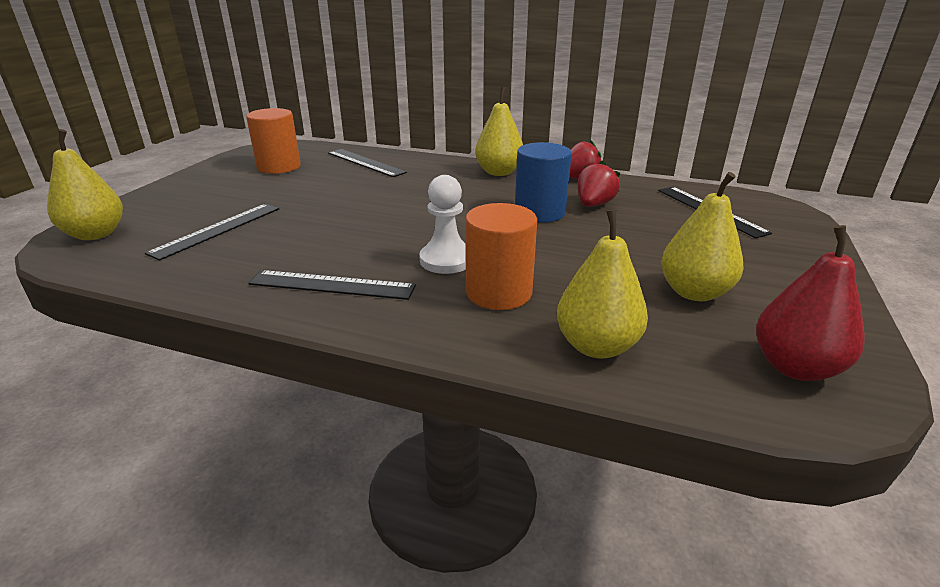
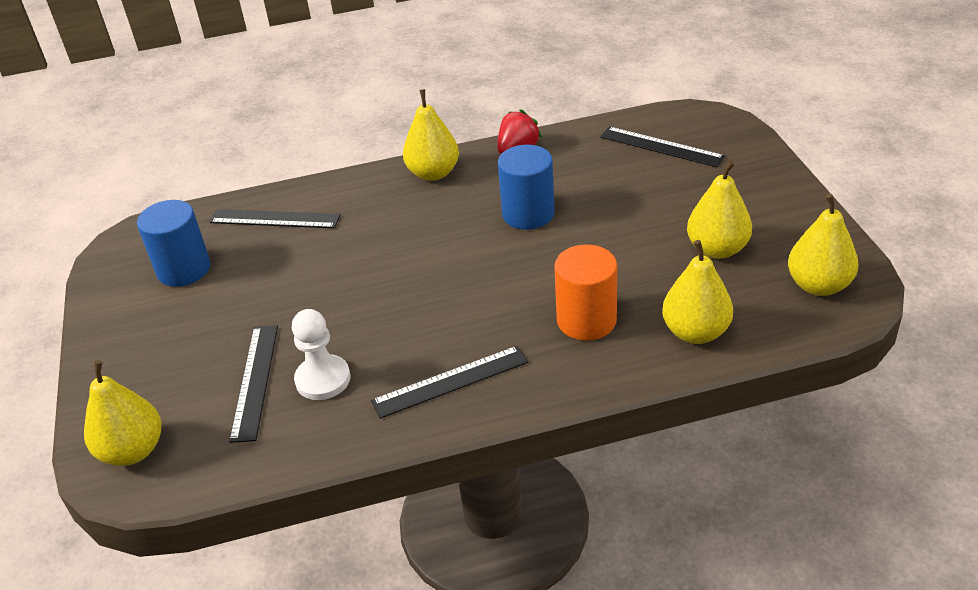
camera: 30 degrees left, 10 degrees up
(279, 167) = (184, 269): orange cylinder -> blue cylinder
(446, 260) = (511, 308): white pawn -> white pawn (323, 379)
(594, 205) = (564, 182): red strawberry -> none
(795, 367) = (818, 285): red pear -> yellow pear

